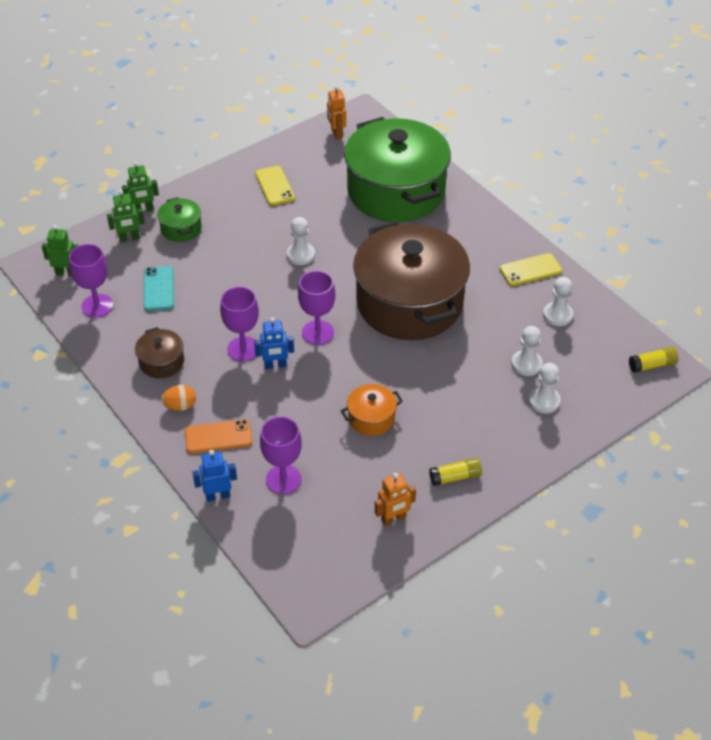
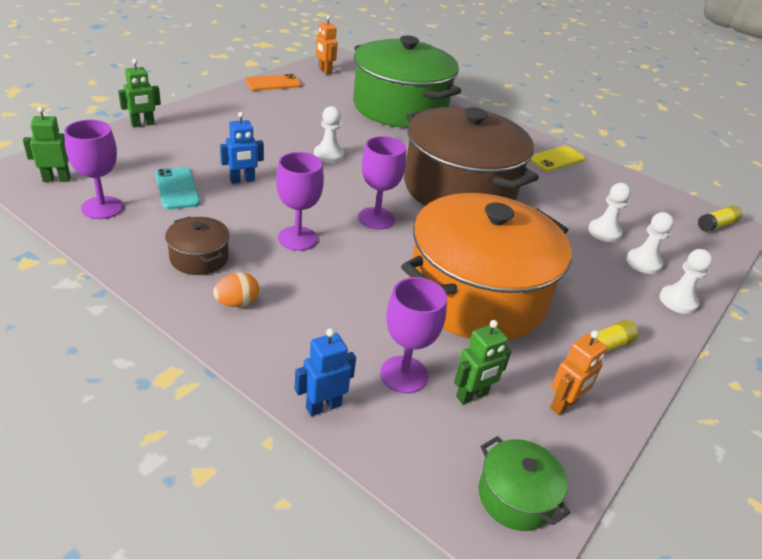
camera: 20 degrees left, 10 degrees down
(129, 238) = (131, 147): green robot -> green robot (472, 395)
(181, 228) = (190, 138): green pot -> green pot (515, 497)
(218, 437) = (299, 333): orange phone -> orange phone (273, 83)
(274, 186) = (280, 105): yellow phone -> none
(275, 365) = (341, 251): blue robot -> blue robot (242, 180)
(371, 418) = (476, 295): orange pot -> orange pot, size x2.48
(557, 315) = (604, 191): white pawn -> white pawn (678, 301)

